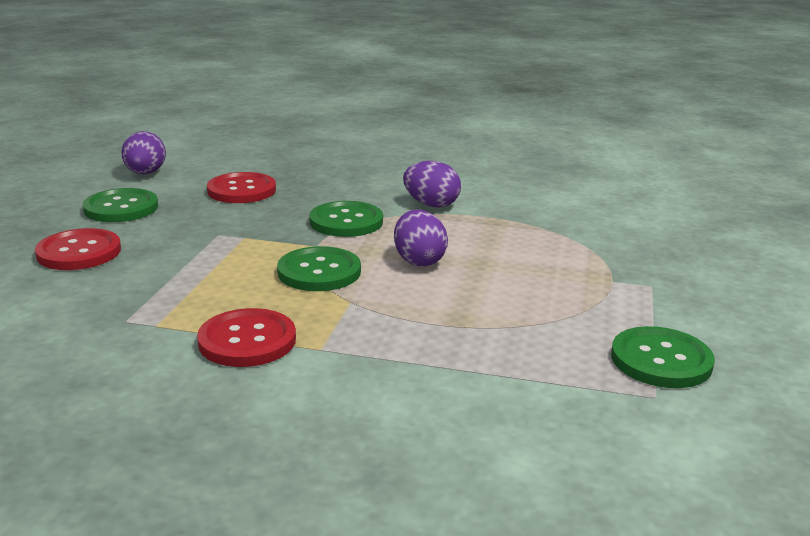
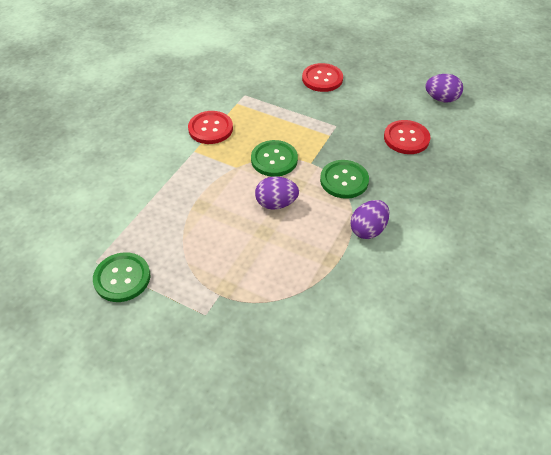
camera: 105 degrees right, 25 degrees up
(121, 208) = (381, 90): green button -> none

